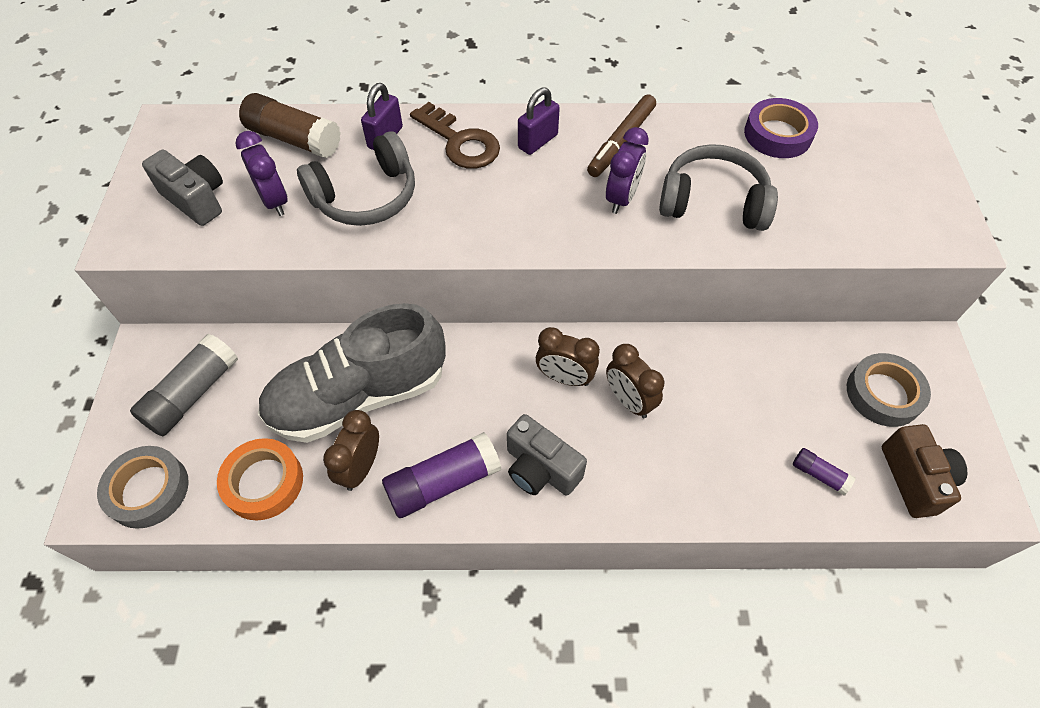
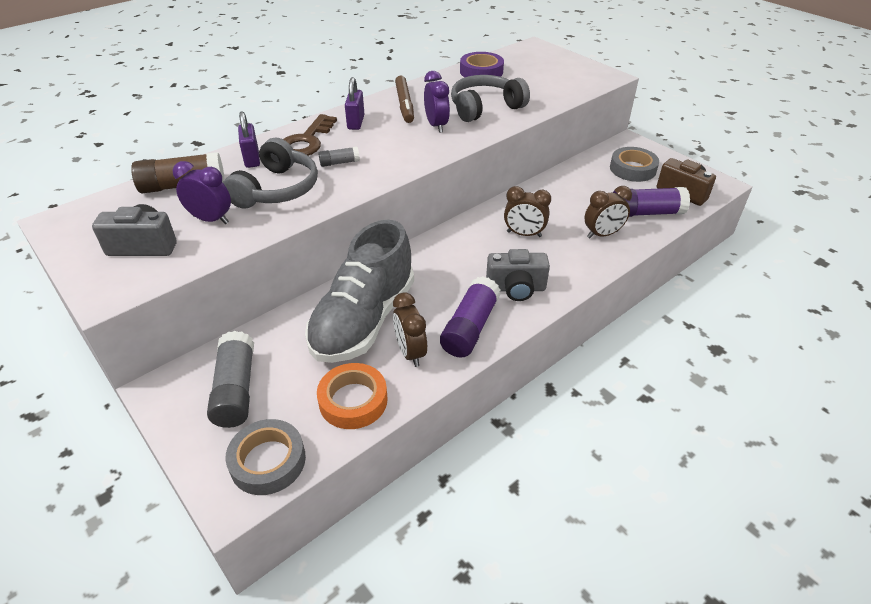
camera: 40 degrees left, 15 degrees down
(460, 142) = (307, 141): brown key -> brown key turned 105 degrees clockwise
(460, 195) = (339, 163): none -> grey glue stick
(565, 378) = (478, 243): brown clock -> brown clock (602, 234)
(819, 475) = (645, 213): purple glue stick -> purple glue stick, size x1.98

